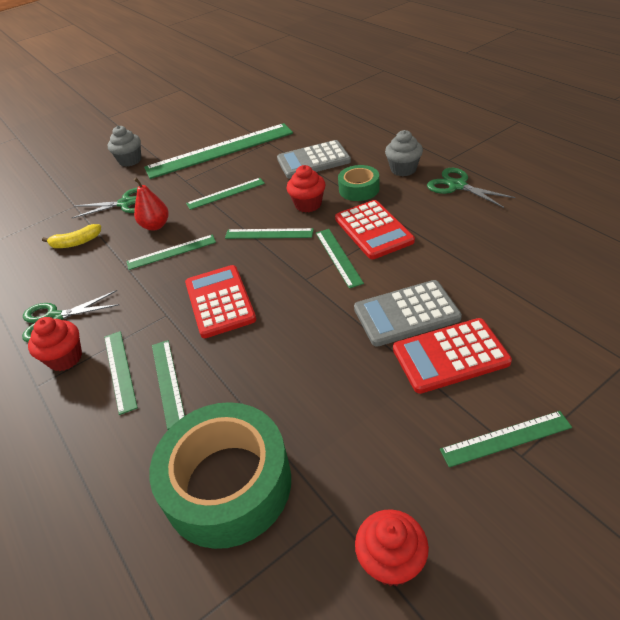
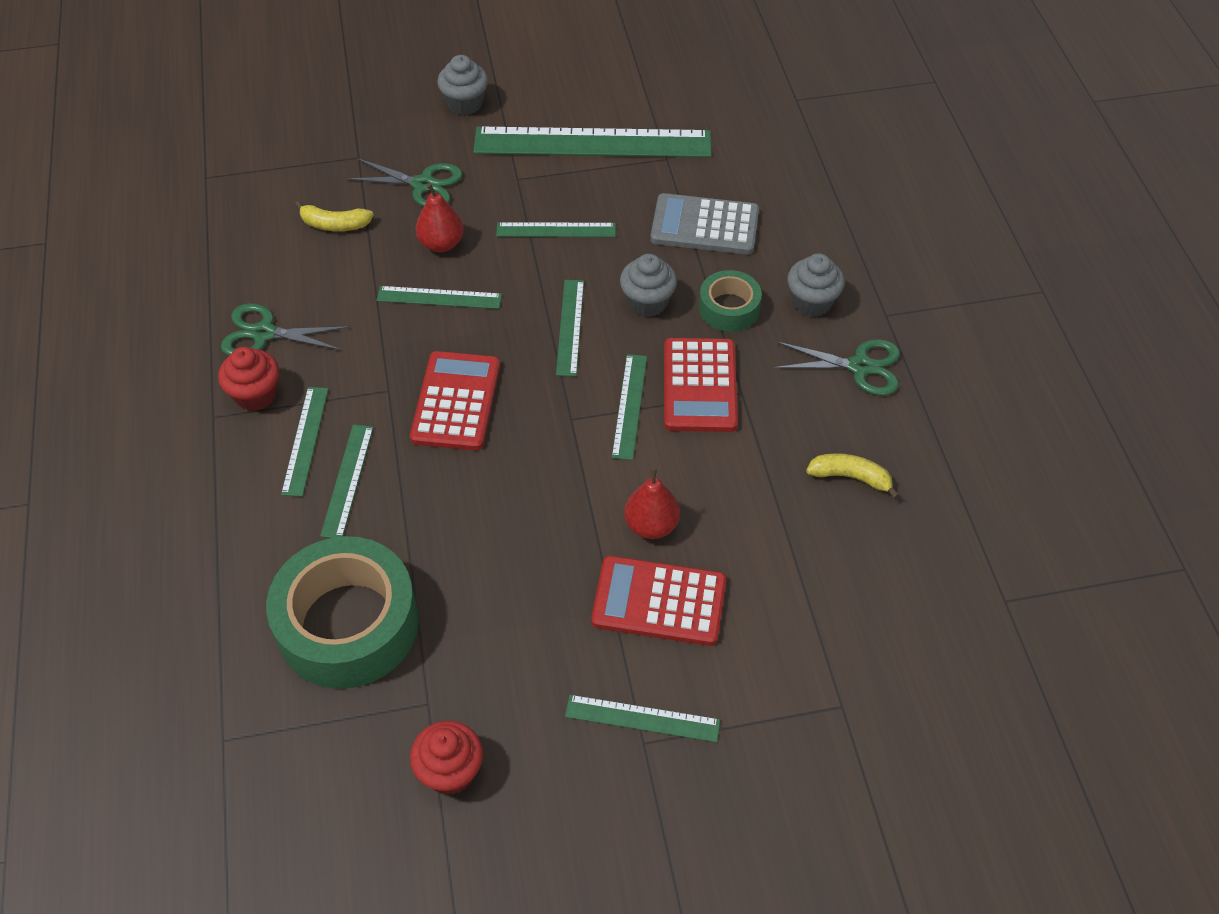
camera: 20 degrees right, 10 degrees up
(269, 234) = (570, 327): green ruler -> green ruler turned 60 degrees clockwise
(308, 204) = (647, 302): red cupcake -> grey cupcake
(406, 314) = (651, 525): grey calculator -> red pear
(457, 186) = (859, 366): green scissors -> green scissors turned 120 degrees clockwise
(504, 236) = (850, 477): none -> yellow banana

